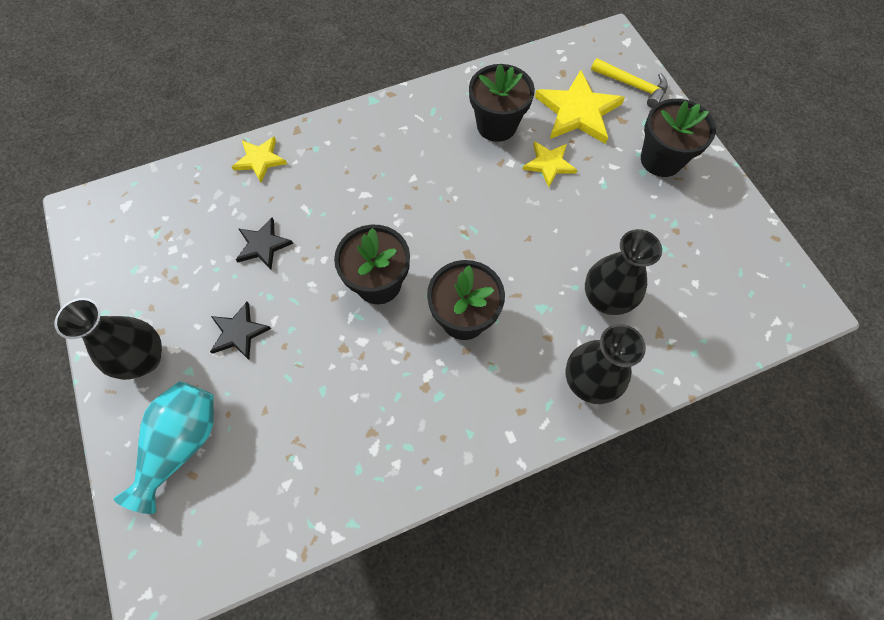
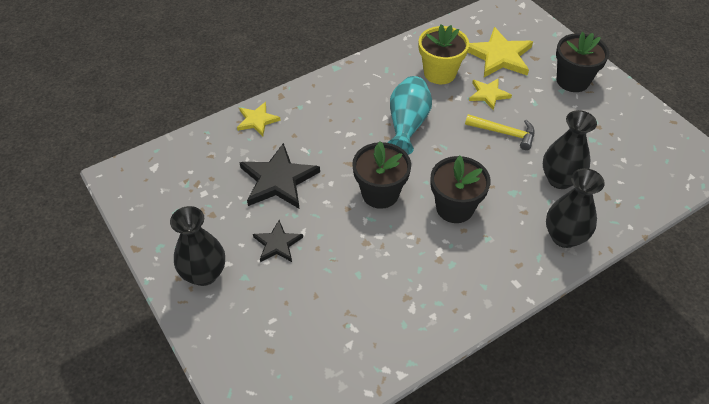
camera: 10 degrees left, 15 degrees down
(182, 443) = (255, 329): turquoise vase -> turquoise vase (407, 124)
(263, 245) = (278, 180): black star -> black star, size x1.72
(496, 125) = (439, 73): black flower pot -> yellow flower pot
(632, 86) = (536, 34): yellow hammer -> yellow hammer (504, 133)

